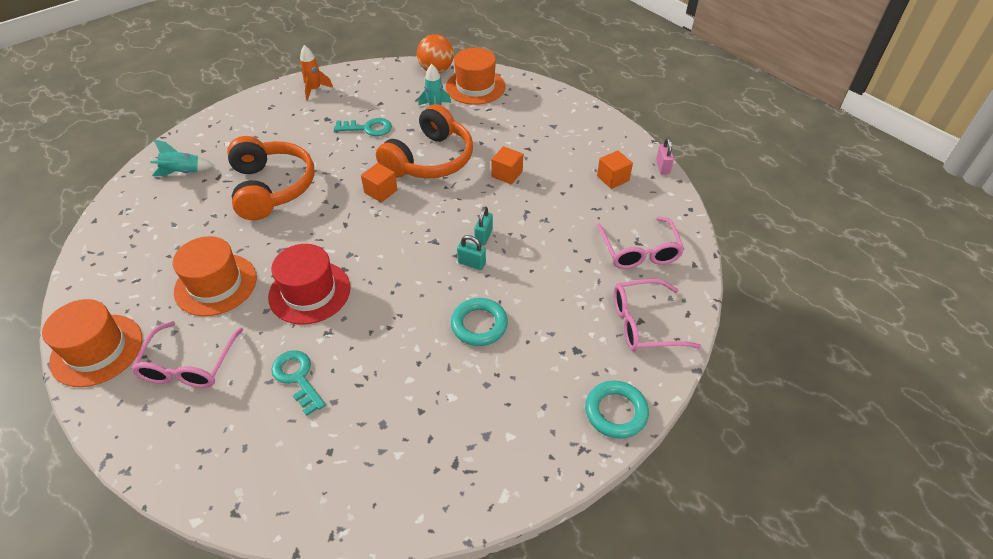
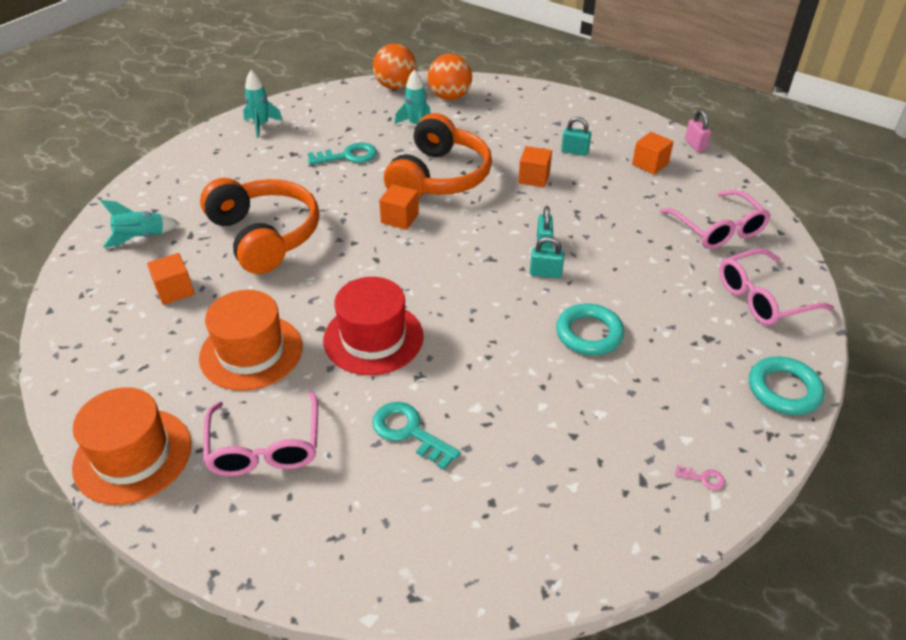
camera: 15 degrees left, 5 degrees down
(186, 221) = (174, 290): none -> orange cube
(315, 90) = (261, 125): orange rocket -> turquoise rocket
(475, 87) = (450, 97): orange hat -> orange ball
(505, 474) = (703, 478): none -> pink key
(554, 155) = (574, 151): none -> turquoise padlock

